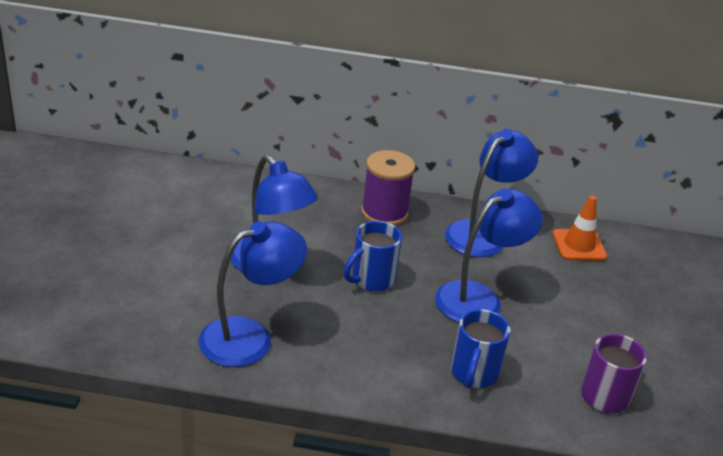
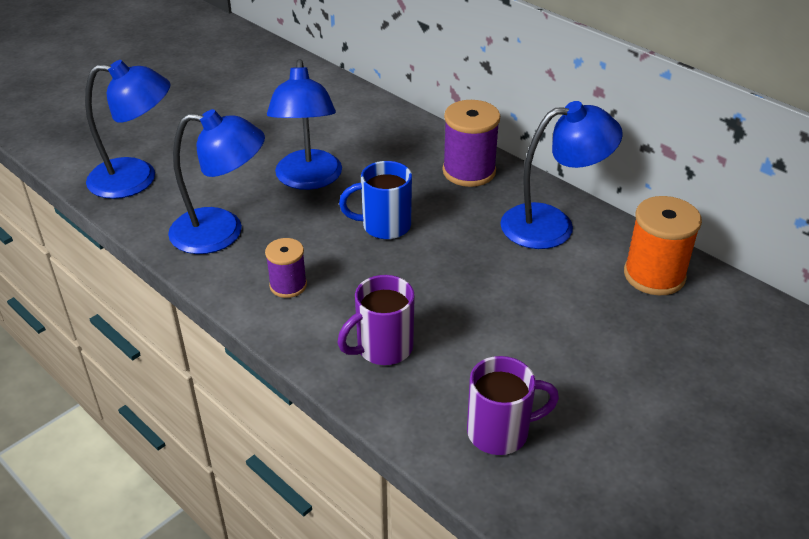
camera: 40 degrees right, 5 degrees up
(354, 357) = (288, 285): none -> purple spool
(473, 374) = (382, 348): blue mug -> purple mug
(478, 298) = (473, 282): blue lamp -> blue lamp (136, 179)
(579, 245) = (654, 275): orange traffic cone -> orange spool

